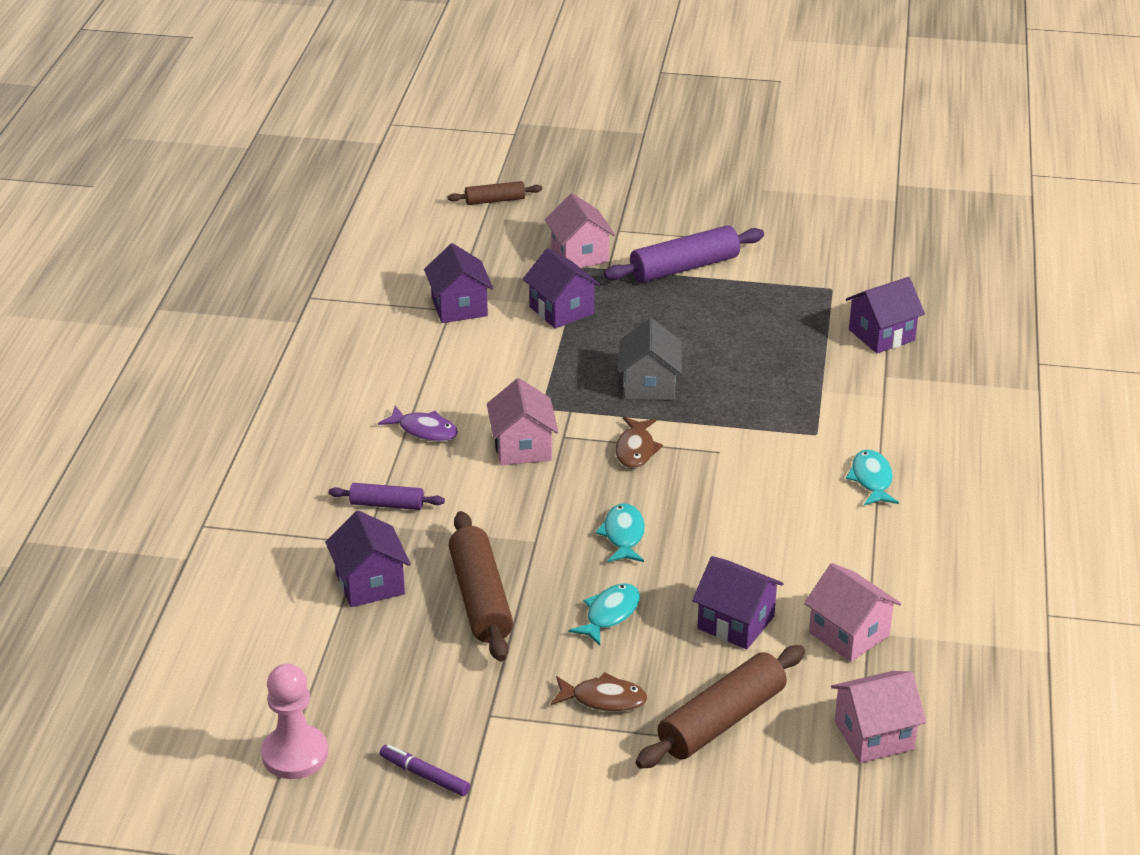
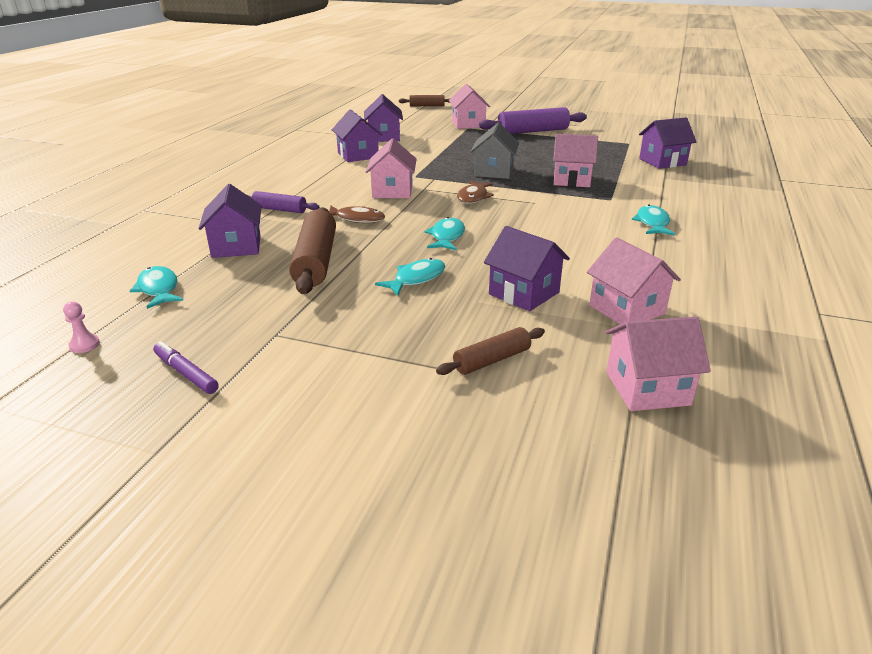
camera: 10 degrees right, 5 degrees down
(295, 754) = (84, 345): pink pawn -> pink pawn, size x0.44
(320, 666) = (158, 289): none -> turquoise fish
(424, 430) = (329, 180): purple fish -> none
(561, 310) = (447, 141): purple house -> purple house (358, 155)
(603, 699) = (385, 333): brown fish -> brown fish (357, 219)
(721, 720) = (492, 360): brown rolling pin -> brown rolling pin, size x0.56
(760, 394) = (571, 180): none -> pink house

